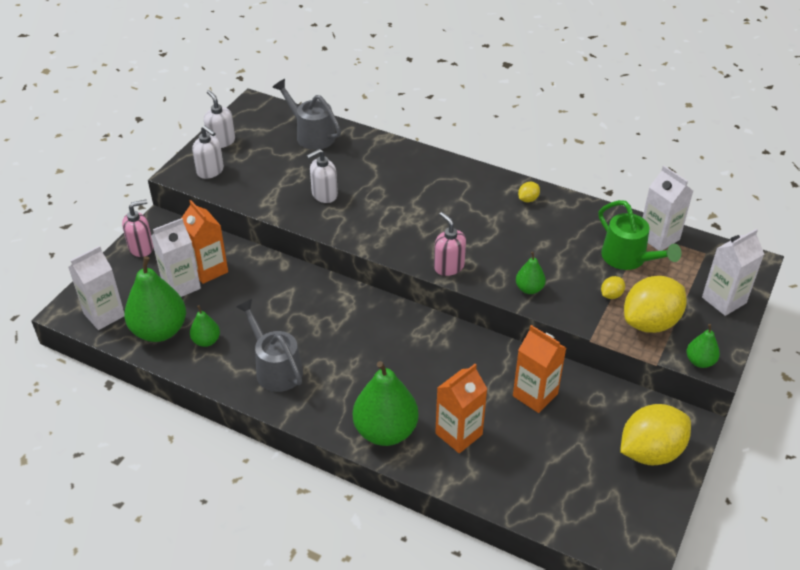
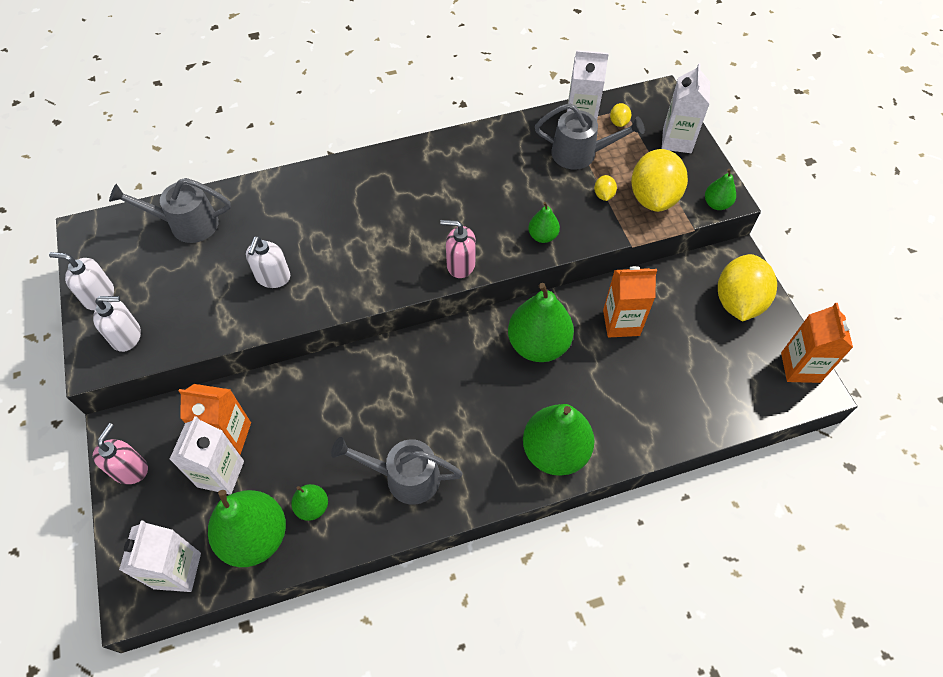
camera: 45 degrees left, 15 degrees up
(456, 363) = (538, 344): none -> green pear
(458, 434) = (608, 404): orange carton -> orange carton (800, 367)
(528, 199) = (451, 154): yellow lemon -> yellow lemon (618, 122)
(629, 259) = (581, 154): green watering can -> grey watering can

